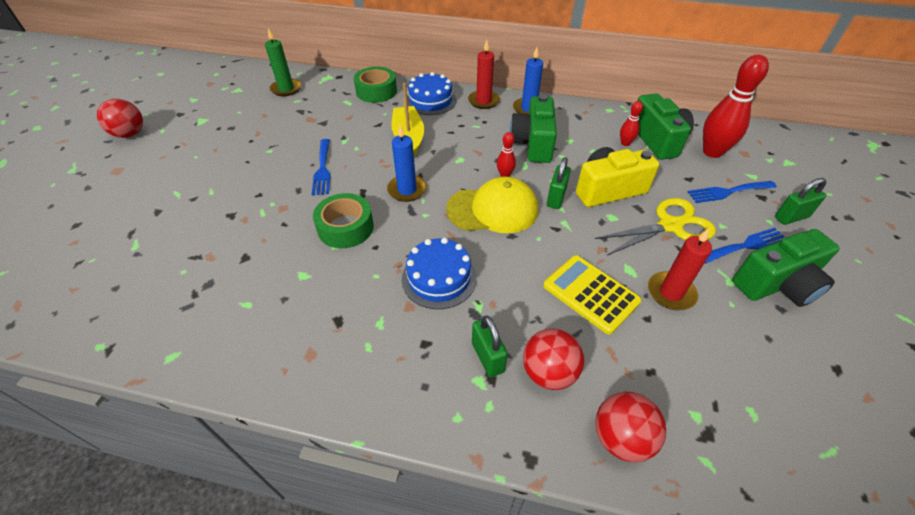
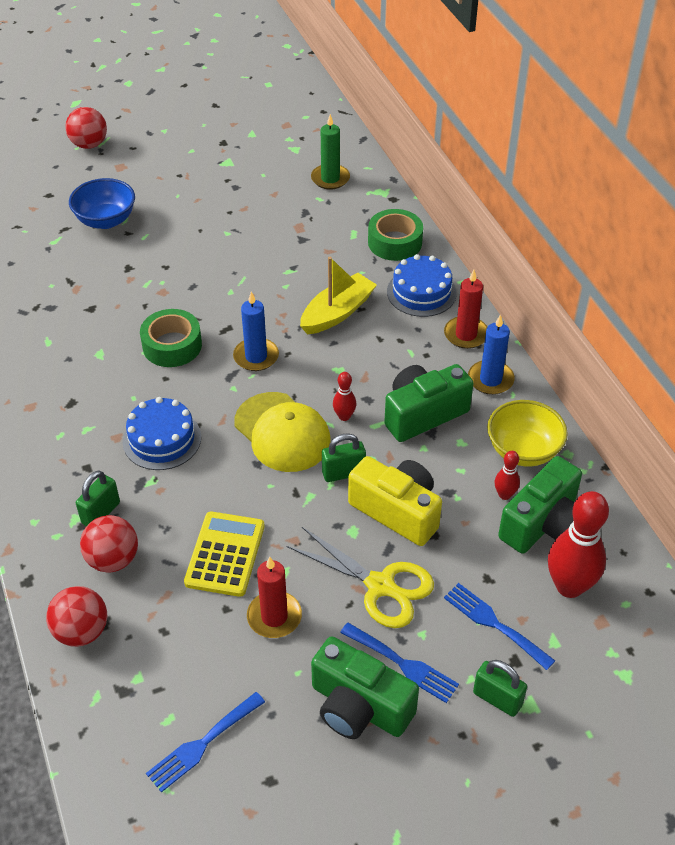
camera: 55 degrees right, 0 degrees up
(130, 134) = (168, 137): red ball -> red ball (89, 144)
(161, 204) = (106, 220): none -> blue bowl
(322, 169) = (233, 283): blue fork -> blue fork (202, 744)
(595, 122) = (523, 450): none -> yellow bowl

